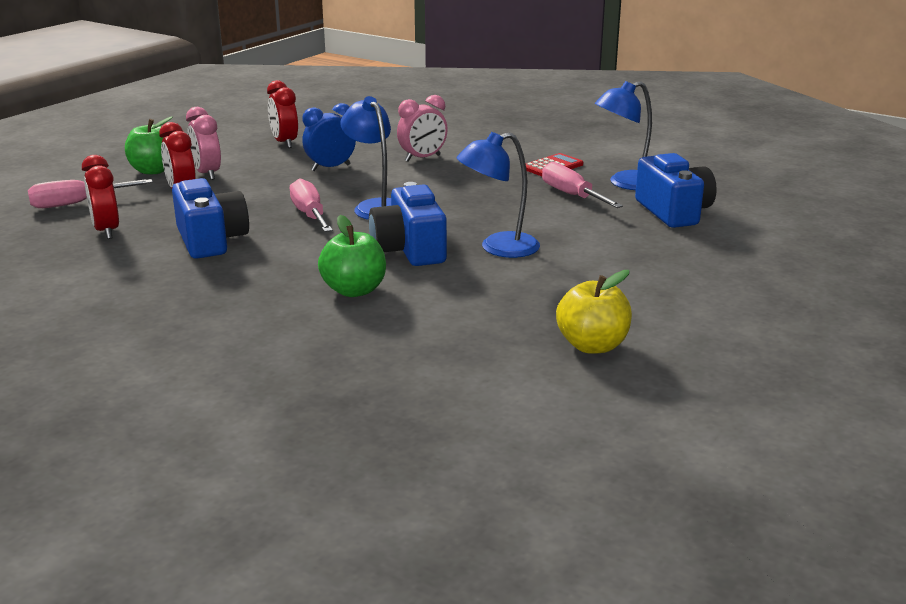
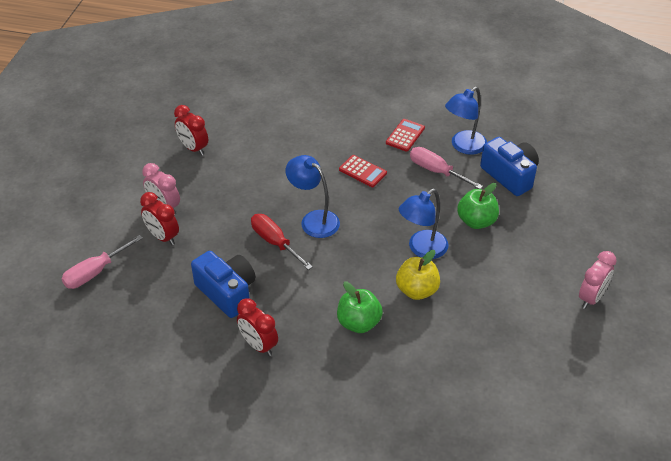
camera: 20 degrees left, 20 degrees up
(106, 231) = (144, 301): red clock -> red clock (258, 345)
(153, 170) = (120, 212): green apple -> green apple (476, 221)
(310, 215) = (275, 242): pink screwdriver -> red screwdriver
(330, 168) = (250, 176): blue clock -> none
(409, 249) = (366, 266): blue camera -> none
(422, 158) = (309, 146): pink clock -> pink clock (591, 298)
(473, 183) = (362, 171): none -> red calculator
(592, 345) = (528, 338): yellow apple -> yellow apple (417, 290)

